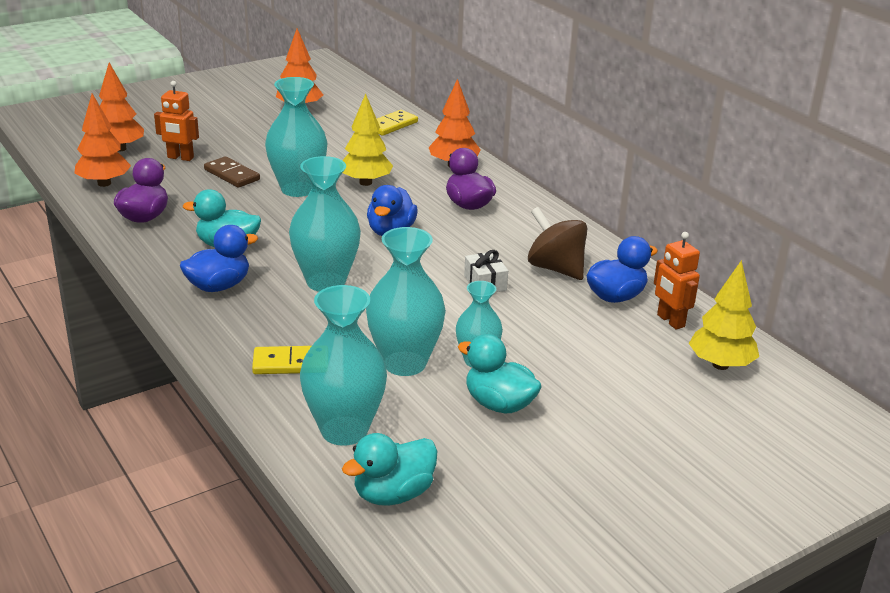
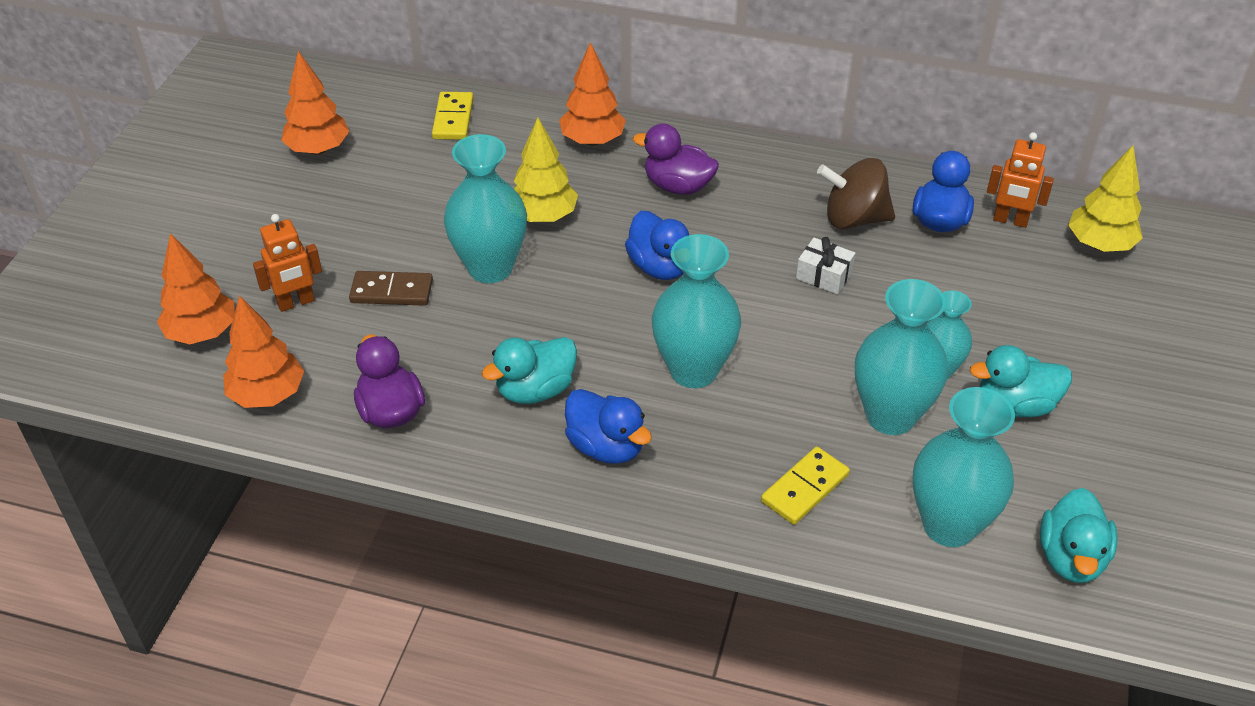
camera: 40 degrees left, 15 degrees up
(218, 286) = (606, 447): blue duck -> blue duck turned 120 degrees clockwise

